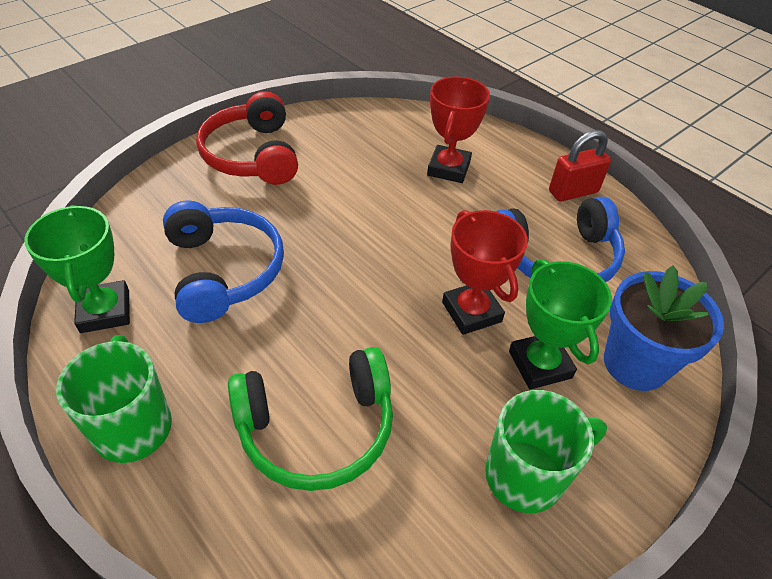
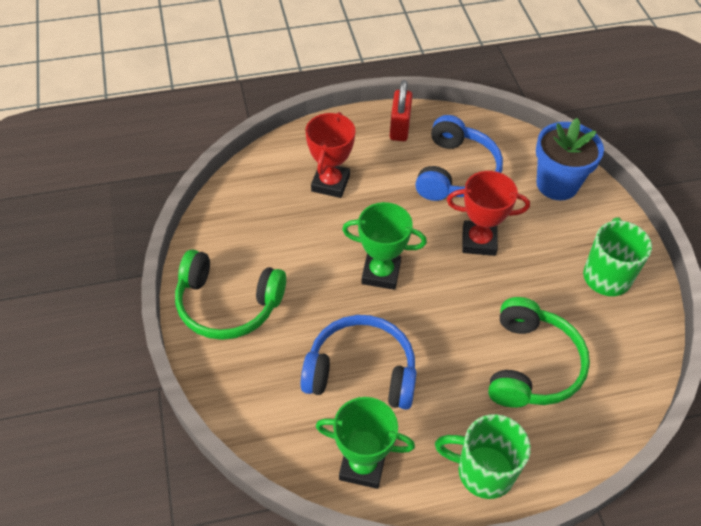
camera: 60 degrees left, 5 degrees up
(252, 155) = (228, 304): red headphones -> green headphones
(448, 168) = (330, 183): red trophy -> red trophy turned 60 degrees clockwise
(540, 364) = (536, 229): green trophy -> green trophy (381, 273)

